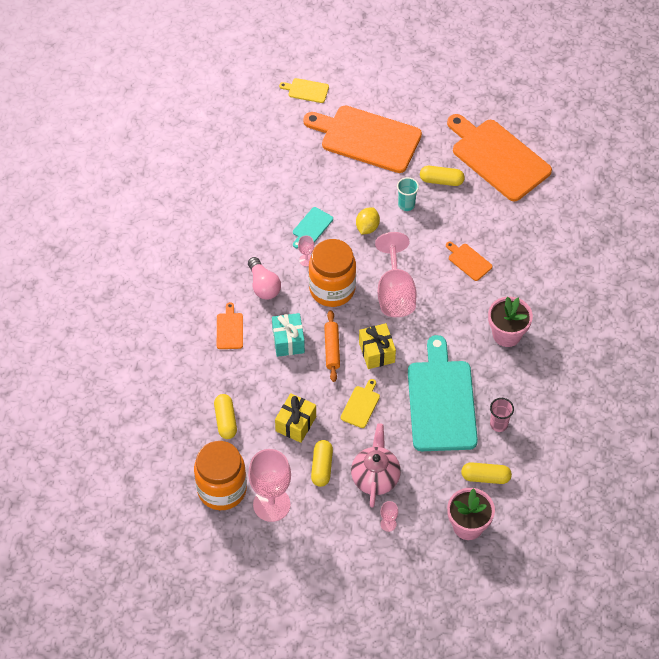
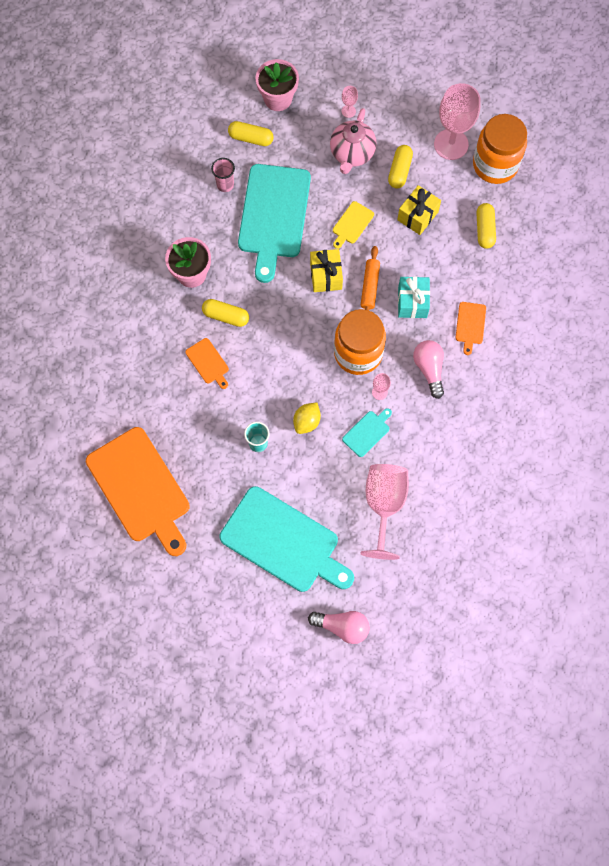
camera: 170 degrees left, 15 degrees up
(306, 90) = (342, 626): yellow cutting board -> pink light bulb
(367, 138) = (283, 542): orange cutting board -> turquoise cutting board
(395, 293) = (293, 338): pink goblet -> pink goblet (384, 505)
(441, 181) = (212, 468): yellow capsule -> yellow capsule (226, 316)

